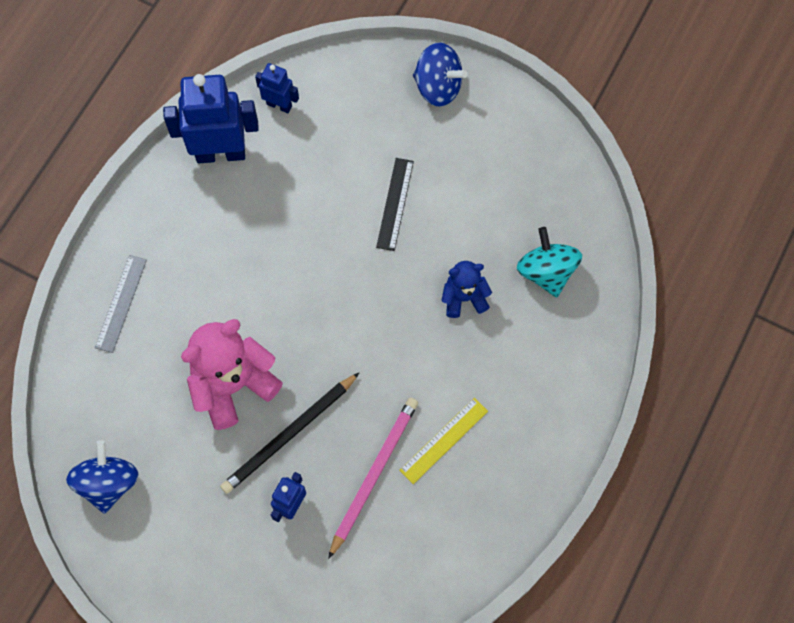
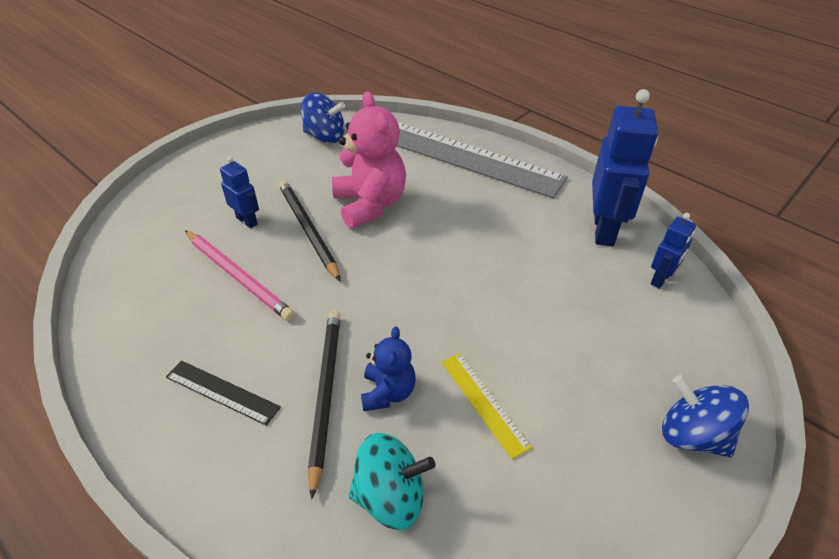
camera: 105 degrees right, 25 degrees down
(121, 303) = (467, 157): grey ruler -> grey ruler, size x2.32
(395, 204) = (525, 353): black ruler -> black ruler (222, 392)
(438, 87) = (692, 435): blue spinning top -> blue spinning top turned 90 degrees clockwise
(443, 440) = (237, 336): yellow ruler -> yellow ruler (484, 402)
(480, 344) = (325, 394): none -> black pencil

